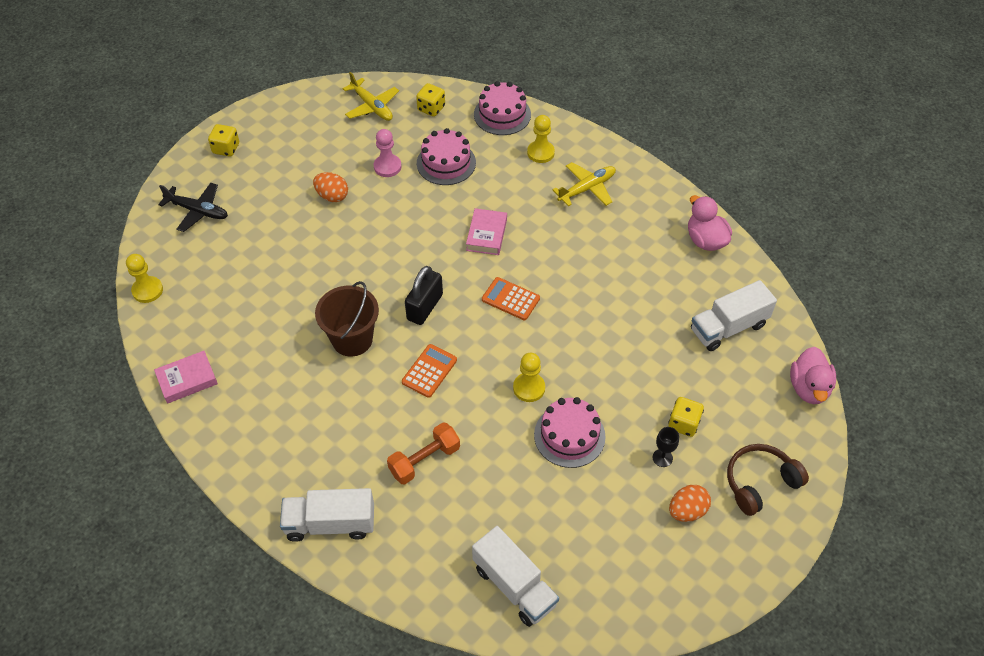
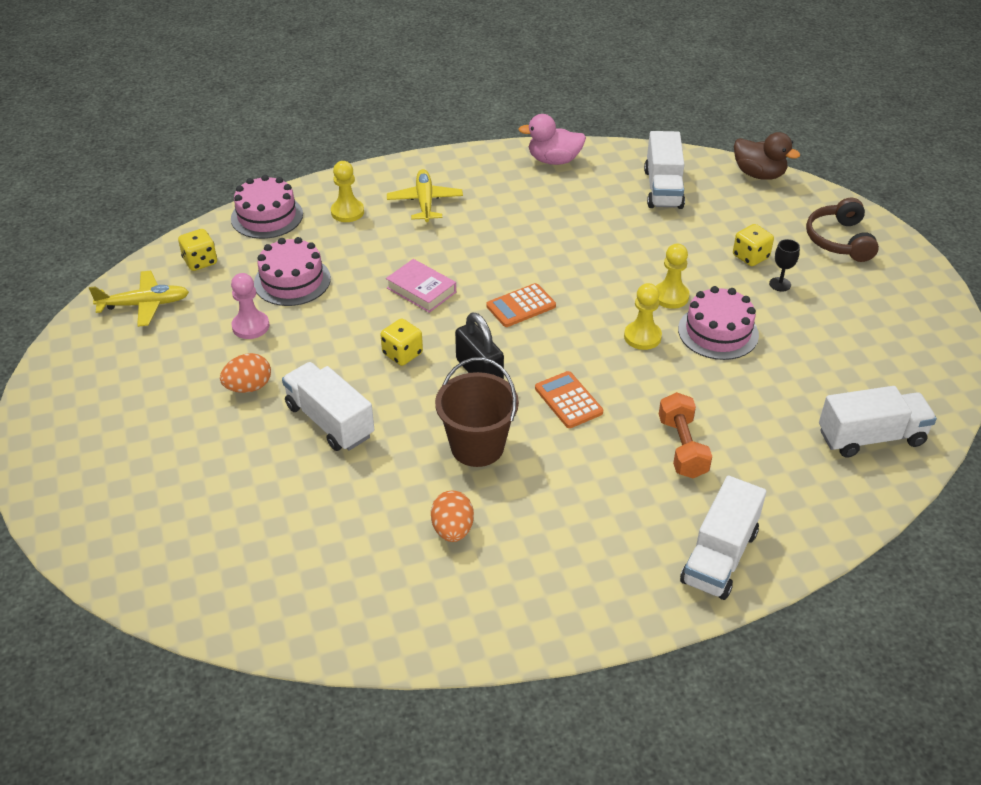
camera: 60 degrees left, 10 degrees down
(147, 290) = (234, 621): yellow pawn -> yellow pawn (670, 296)
(187, 380) = (419, 625): pink book -> none
(197, 211) = (145, 522): black plane -> none
(226, 148) = (67, 456): yellow dice -> yellow dice (402, 354)
(328, 251) = (330, 421): none -> white truck
(687, 511) = (845, 293): orange egg -> orange egg (452, 530)
(809, 388) = (759, 174): pink duck -> brown duck

